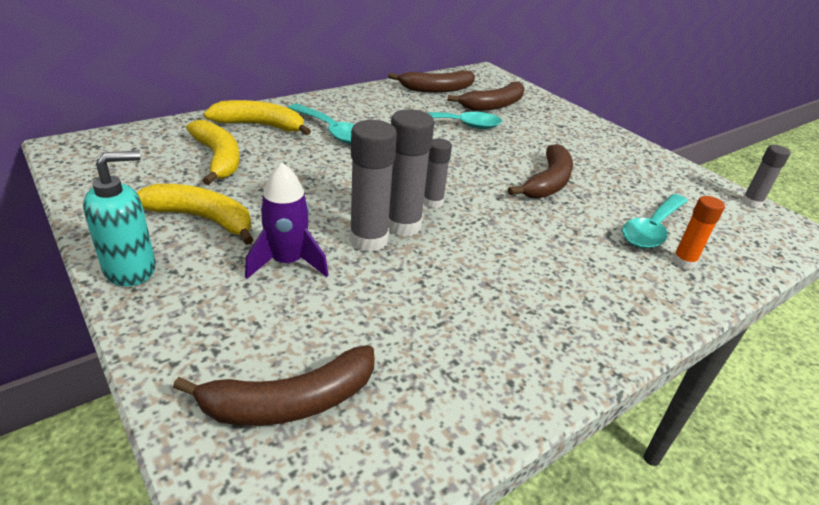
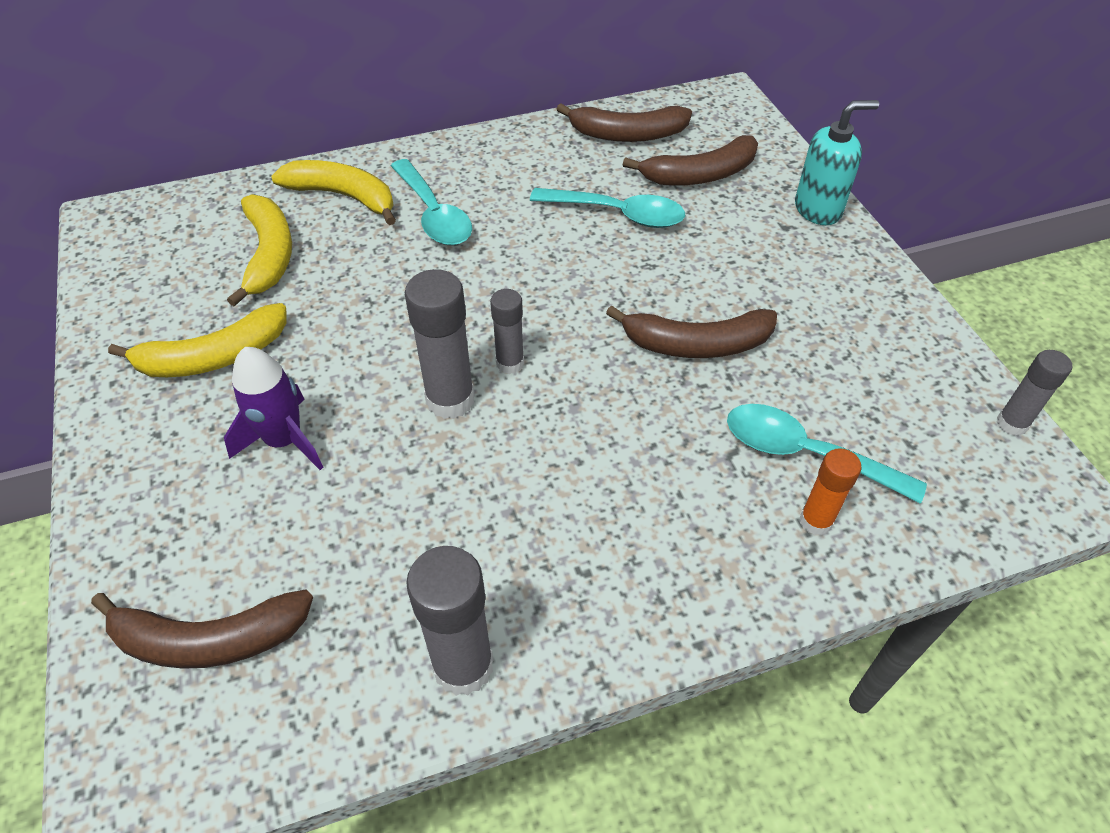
camera: 20 degrees right, 15 degrees up
(131, 269) = (113, 425): turquoise soap dispenser -> turquoise soap dispenser (818, 209)
(202, 219) = (214, 357): yellow banana -> yellow banana turned 120 degrees clockwise
(368, 240) = (395, 418): grey glue stick -> grey glue stick (463, 666)
(548, 182) = (696, 344): brown banana -> brown banana turned 45 degrees clockwise
(652, 229) = (805, 454): turquoise spoon -> turquoise spoon turned 60 degrees clockwise

